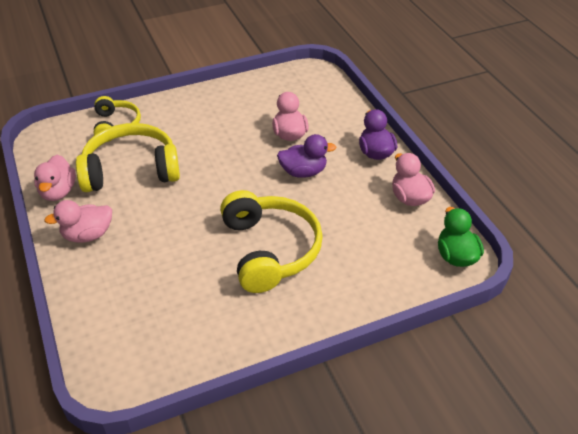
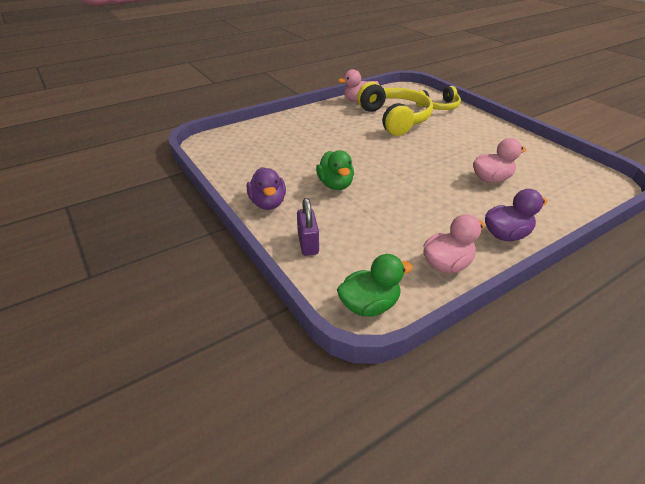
camera: 80 degrees right, 5 degrees down
(88, 235) = (324, 116): pink duck -> none
(269, 250) = (335, 185): yellow headphones -> green duck
(303, 172) = (442, 192): purple duck -> purple duck (268, 203)
(371, 286) = (308, 243): none -> purple padlock

